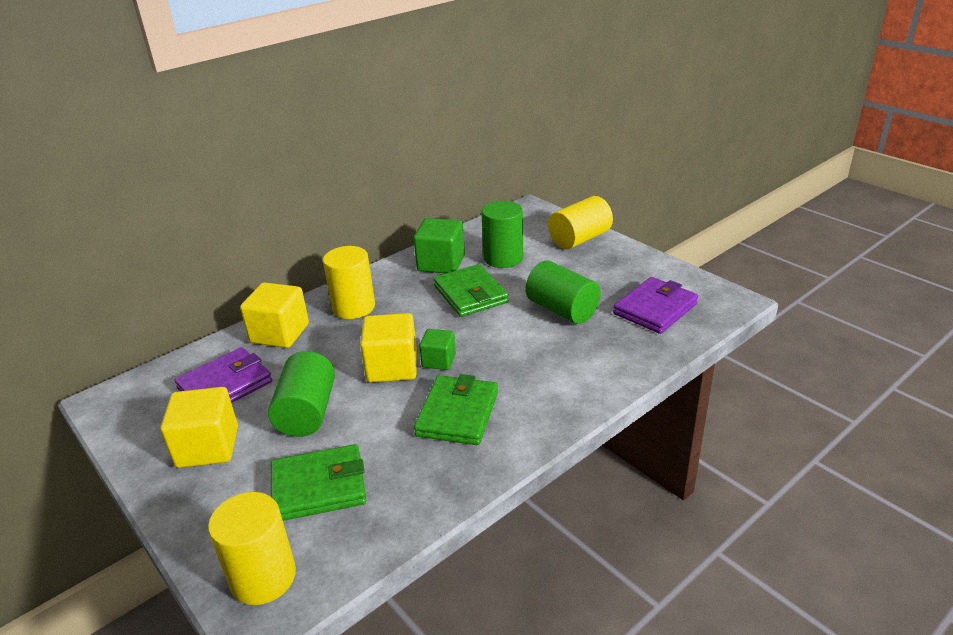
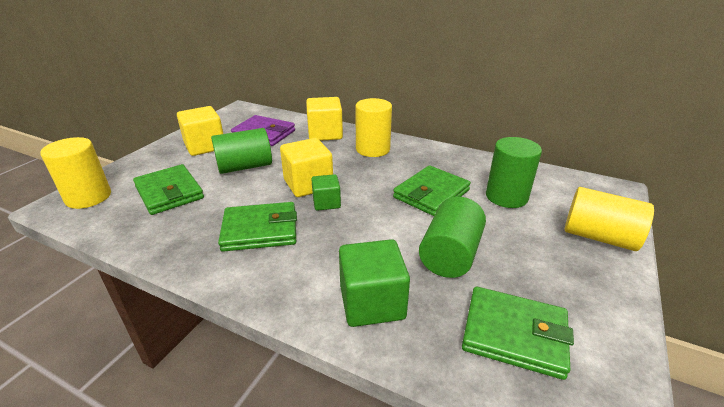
camera: 65 degrees right, 0 degrees up
(441, 263) = (464, 168): green cube -> green cube (372, 302)
(655, 309) = (514, 334): purple wallet -> green wallet

